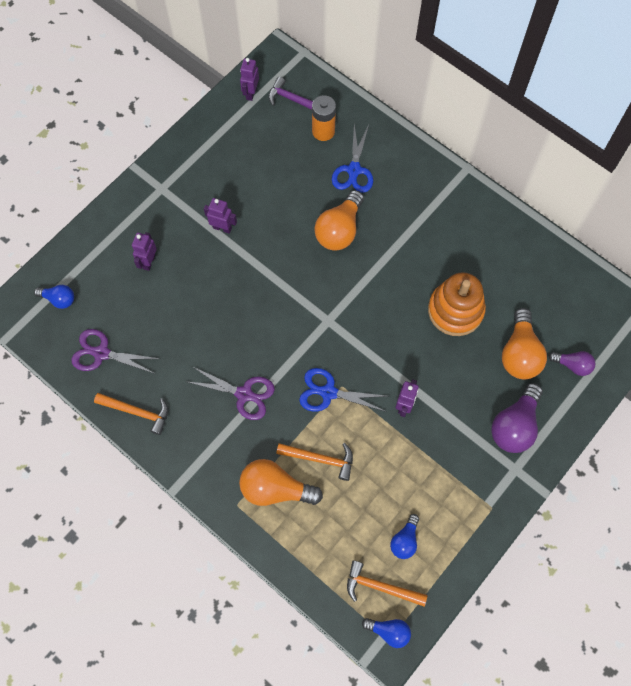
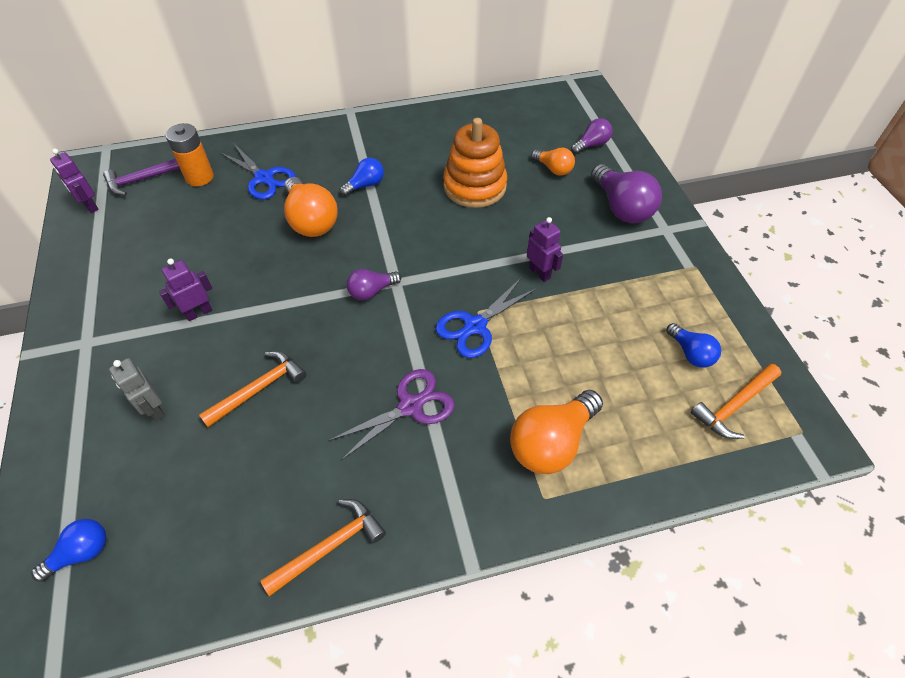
camera: 55 degrees left, 15 degrees down
(101, 353) = (210, 542): purple scissors -> none
(149, 262) = (154, 409): purple robot -> grey robot
(310, 312) = (371, 291): none -> purple light bulb
(320, 459) = (546, 377): orange hammer -> orange hammer (259, 389)
(389, 631) = (793, 427): blue light bulb -> blue light bulb (365, 185)
(519, 353) = (553, 169): orange light bulb -> orange light bulb, size x0.57

